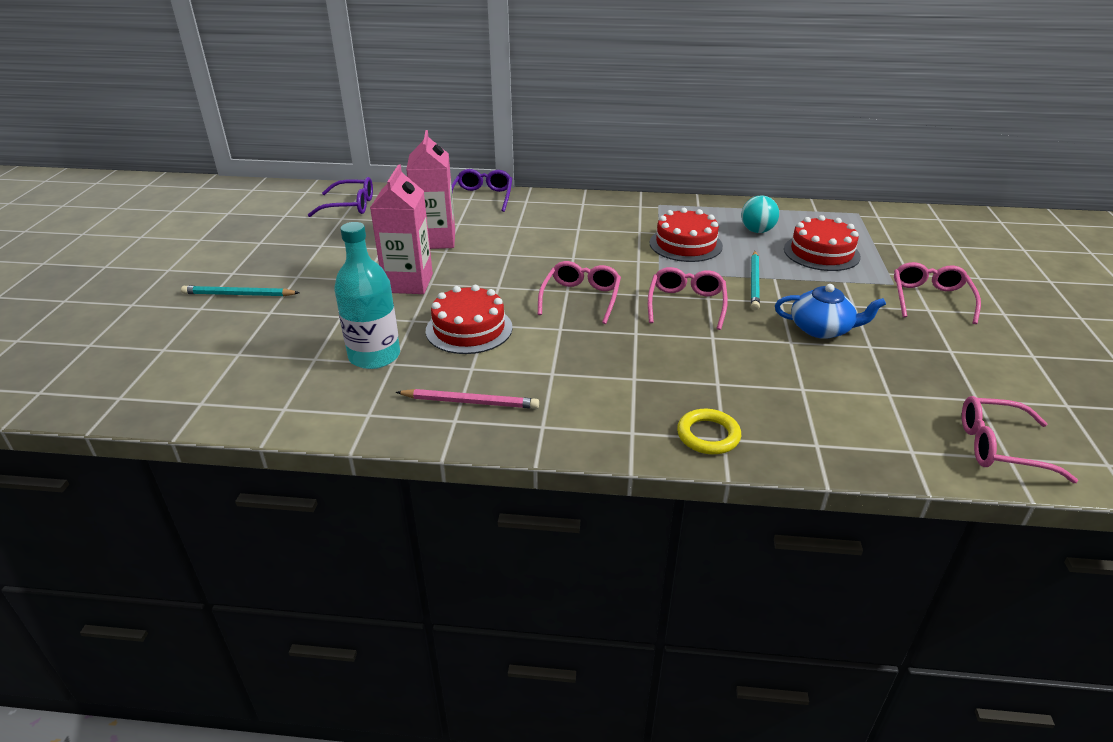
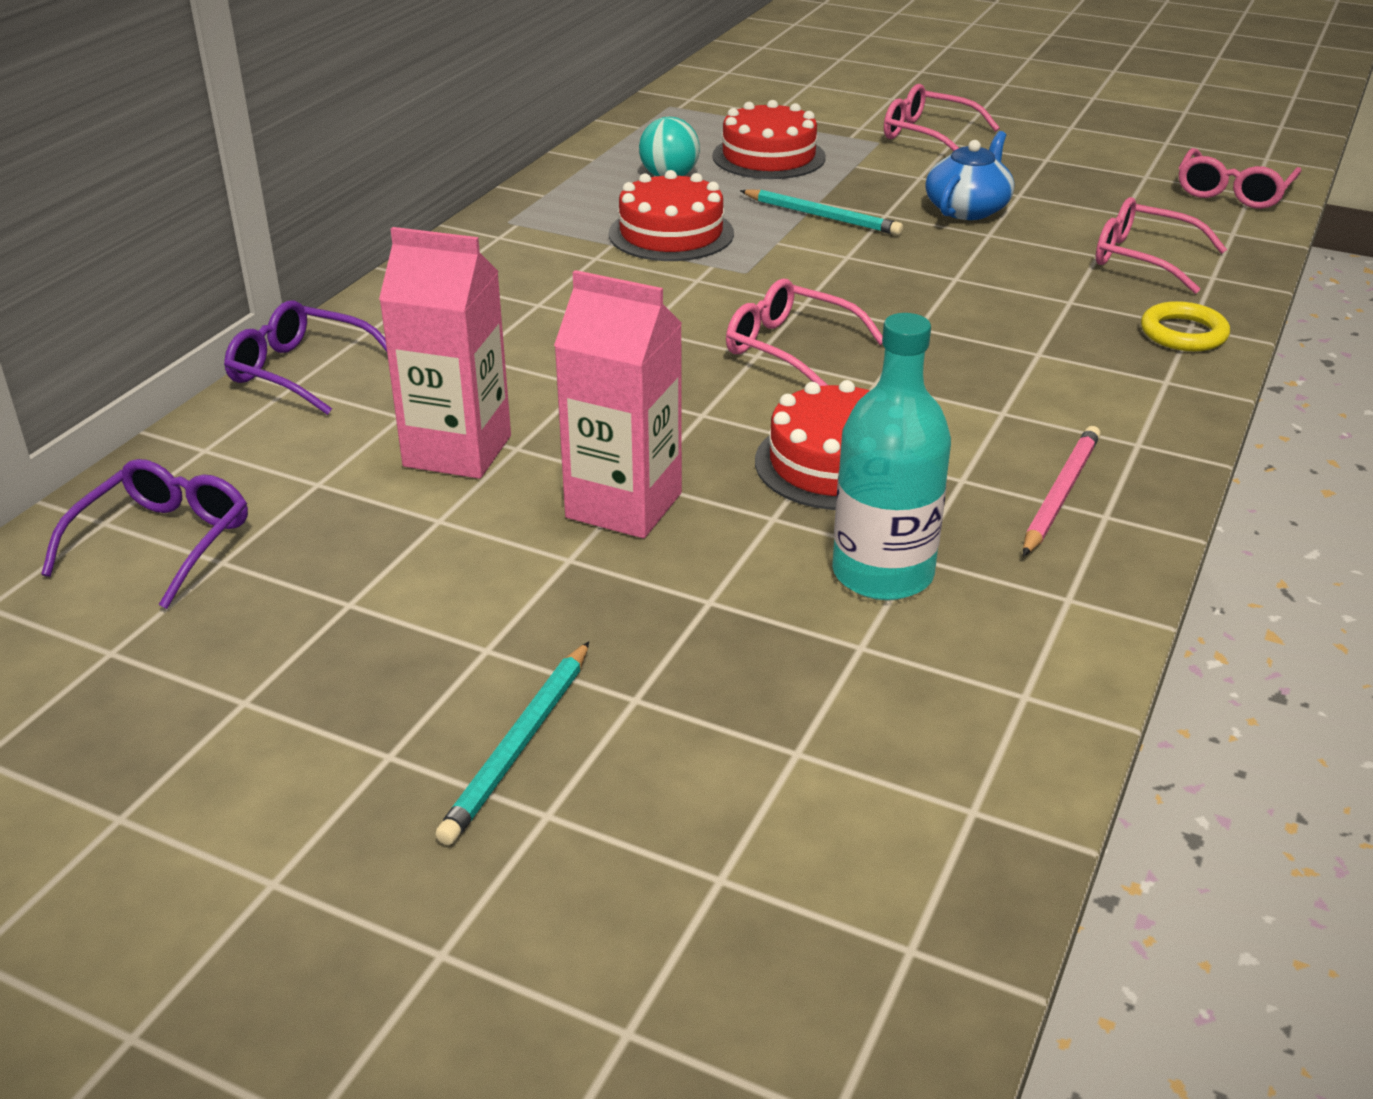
camera: 70 degrees left, 0 degrees up
(686, 304) = (857, 274): pink glasses -> pink glasses (1143, 258)

